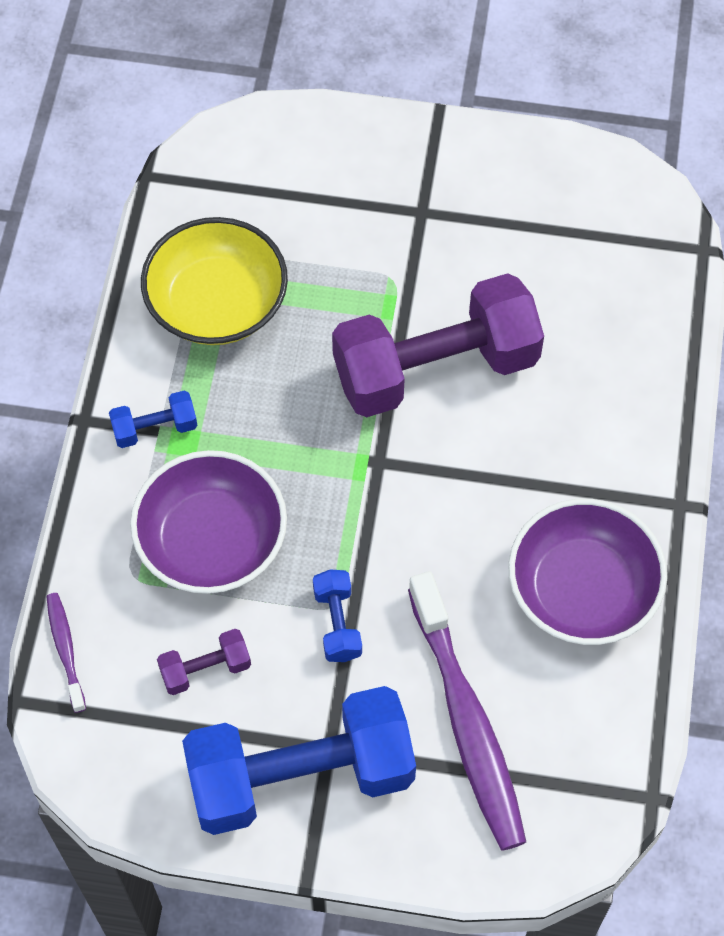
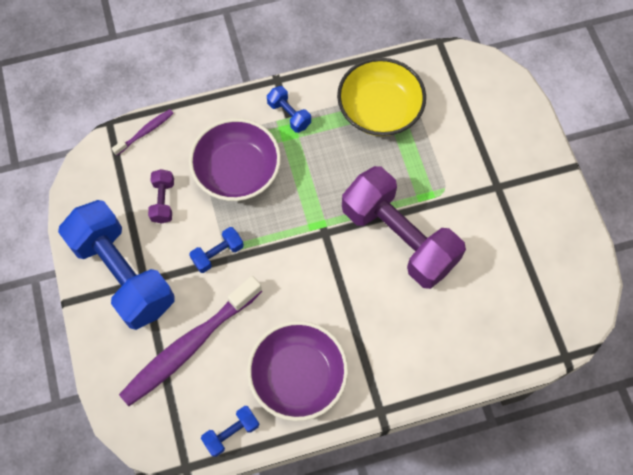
camera: 65 degrees right, 5 degrees up
(205, 669) = (163, 201): purple dumbbell -> purple dumbbell turned 45 degrees clockwise
(627, 714) = (231, 433): none -> blue dumbbell

